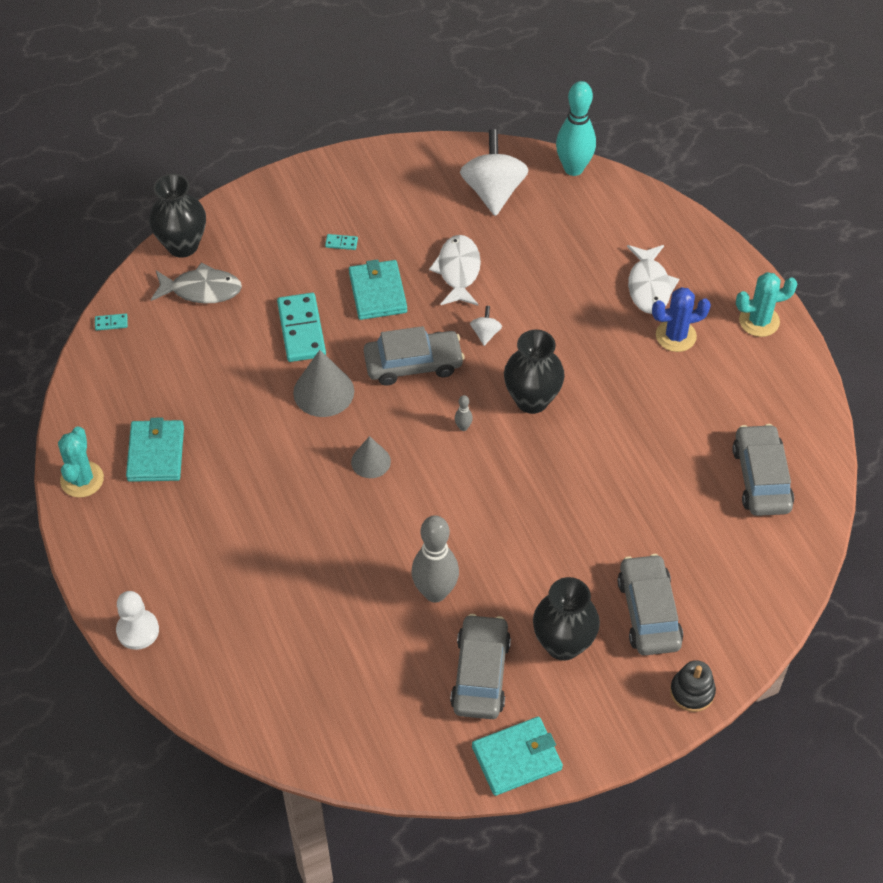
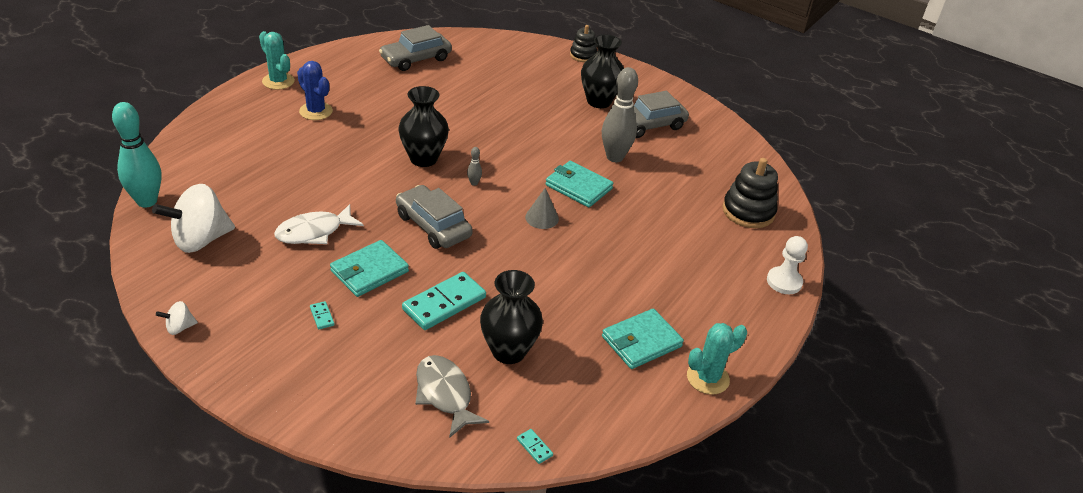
camera: 125 degrees left, 15 degrees down
(182, 245) = (395, 439): black vase -> black vase (508, 351)
(258, 675) = (748, 211): none -> black stacking toy
(323, 392) = (499, 265): grey cone -> none
(485, 333) = (374, 198): white spinning top -> white spinning top (179, 327)
(516, 758) = (683, 100): turquoise wallet -> turquoise wallet (578, 187)
(649, 286) = (272, 132): white fish -> none
(649, 612) = (548, 78): grey car -> none

